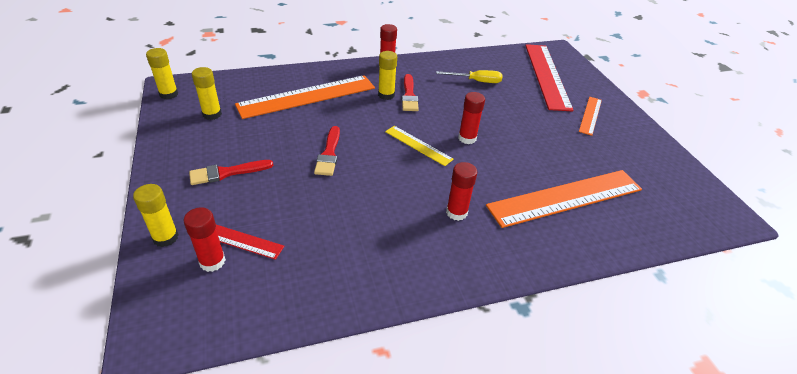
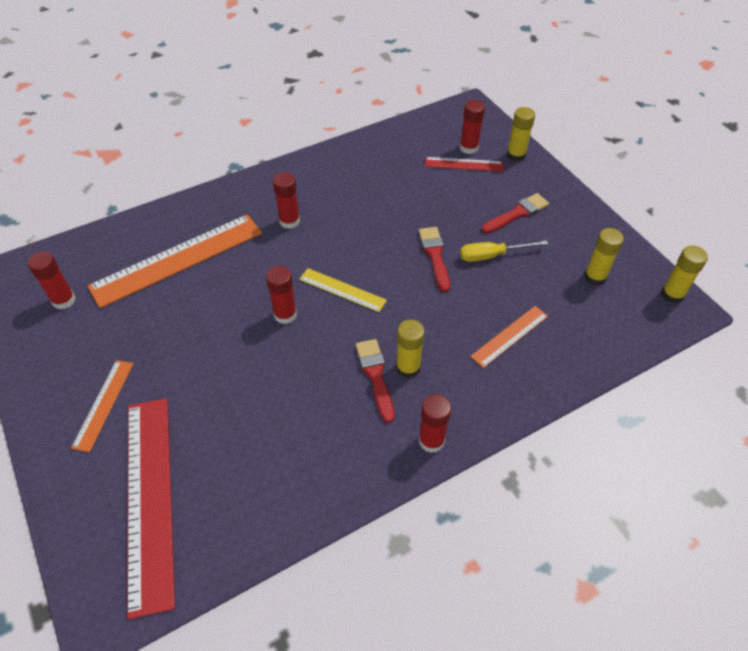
camera: 170 degrees right, 10 degrees up
(307, 96) = (510, 336): orange ruler -> orange ruler, size x0.50
(476, 81) = (277, 441): yellow screwdriver -> yellow screwdriver (491, 255)
(657, 183) = (64, 300): none -> red glue stick

